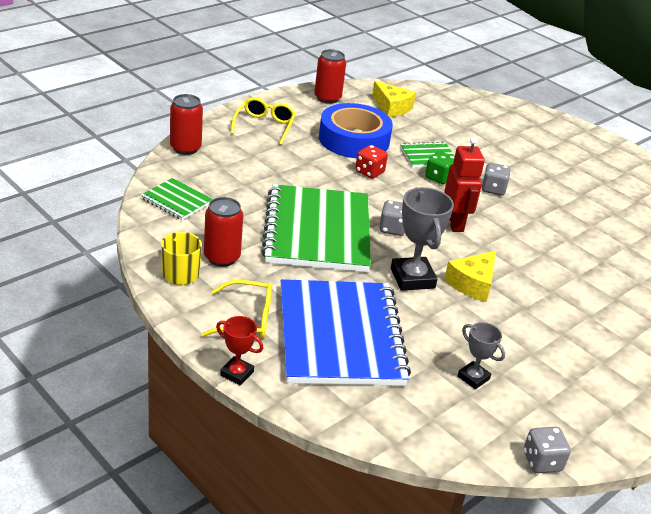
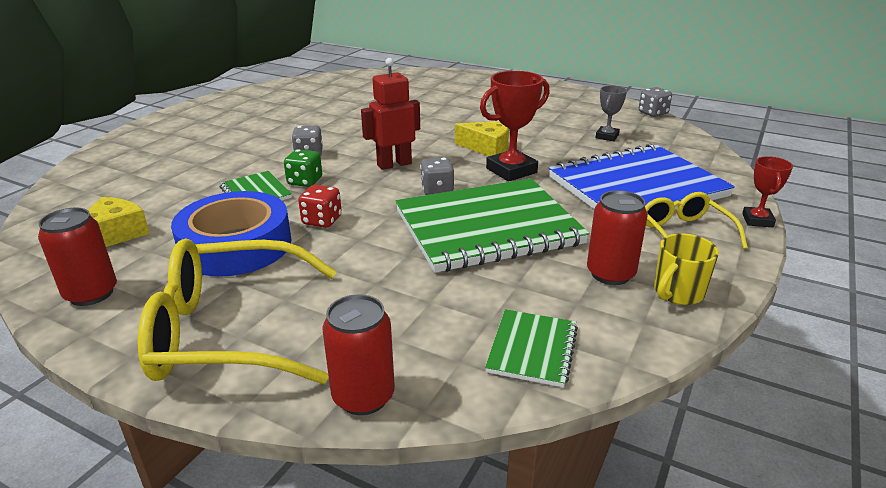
camera: 105 degrees left, 5 degrees down
(264, 126) = (228, 331): yellow glasses -> yellow glasses, size x1.81
(412, 278) = (511, 170): grey trophy -> red trophy

